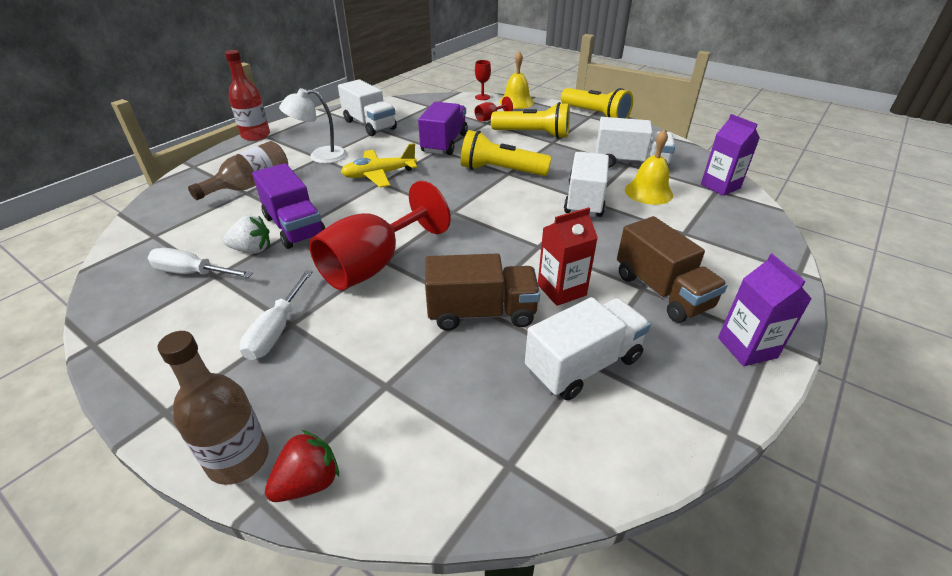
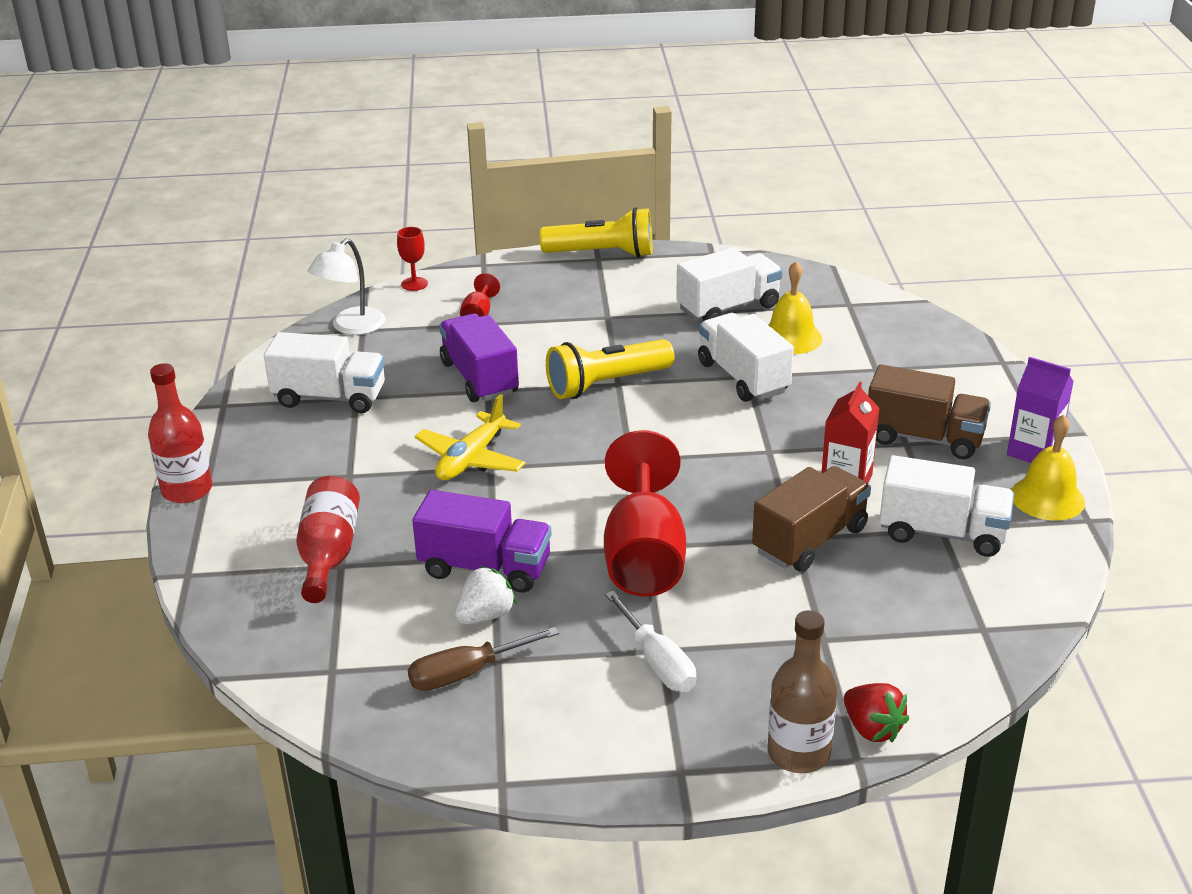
camera: 40 degrees left, 5 degrees down
(193, 273) = (467, 673): white screwdriver -> brown screwdriver
(250, 185) = (328, 554): brown bottle -> red bottle
(308, 482) = (872, 729): red strawberry -> red strawberry turned 135 degrees clockwise
(320, 156) = (347, 473): white lamp -> white lamp (351, 327)
(516, 102) = (473, 273): yellow bell -> yellow bell (1047, 498)
(533, 134) = (569, 316): yellow flashlight -> none
(583, 365) = (942, 533): white truck -> white truck turned 90 degrees clockwise
(720, 186) = (847, 298): purple carton -> none

